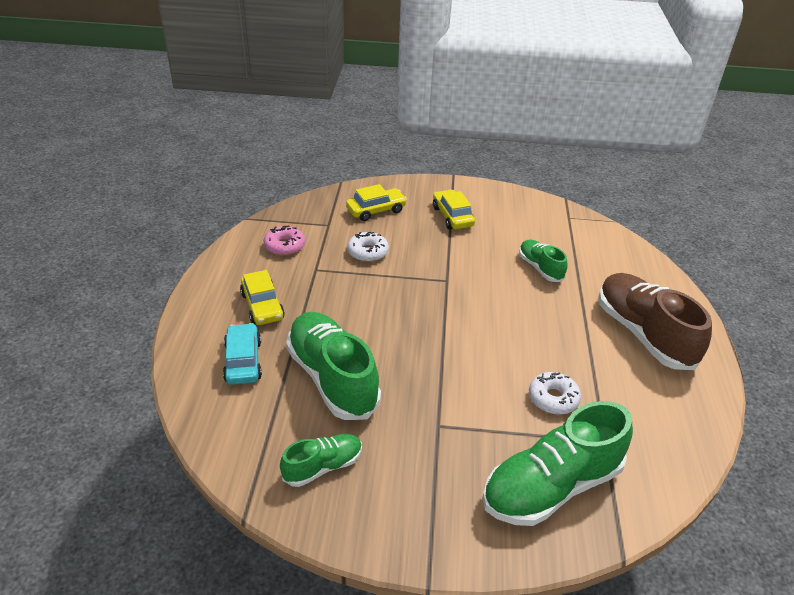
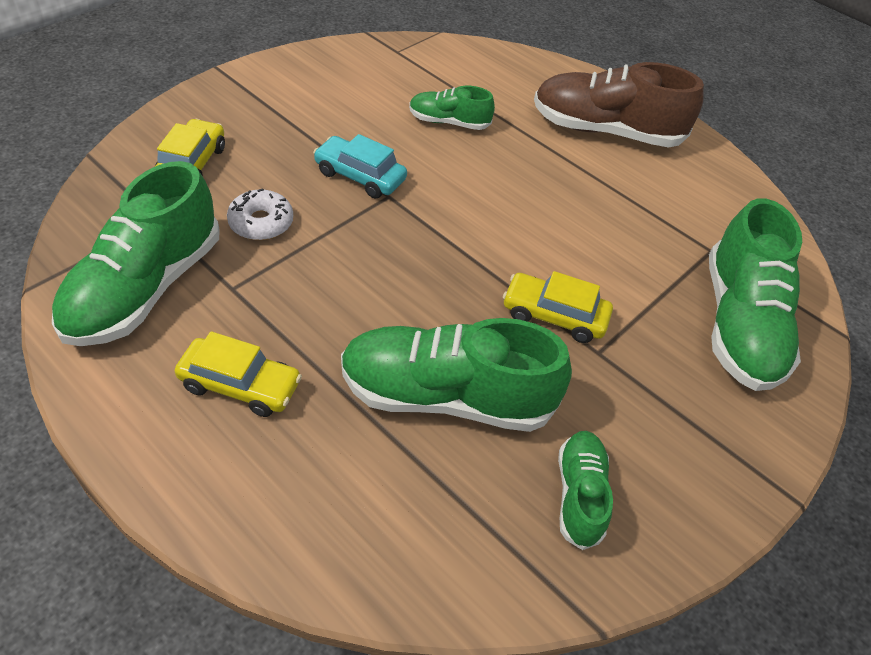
camera: 55 degrees left, 10 degrees up
(243, 361) = (326, 470): turquoise car -> turquoise car (360, 176)
(284, 246) = (145, 288): pink donut -> green shoe
(452, 216) = (288, 118): yellow car -> yellow car (554, 316)
(553, 398) = (634, 244): white donut -> none

